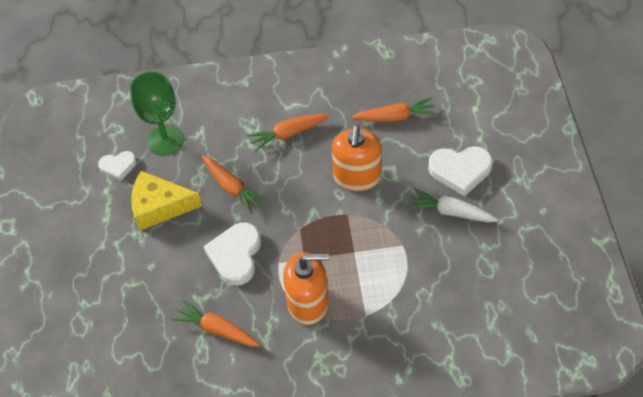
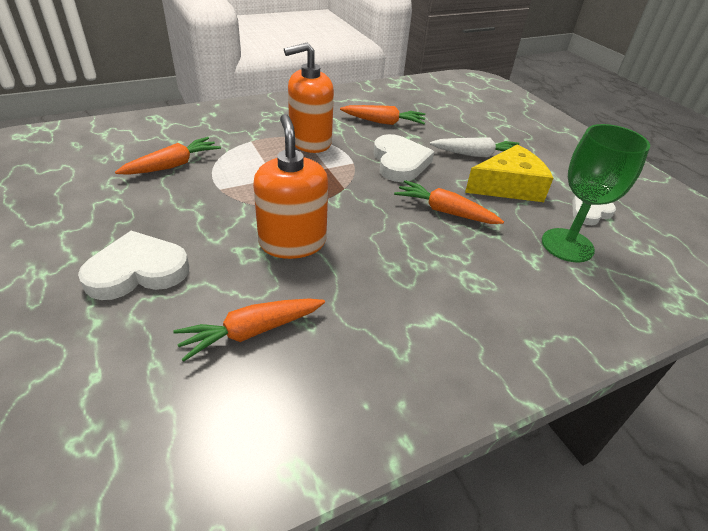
camera: 155 degrees right, 15 degrees down
(288, 134) = (413, 278): orange carrot -> orange carrot (173, 165)
(451, 212) = (156, 224): white carrot -> white carrot (476, 155)

